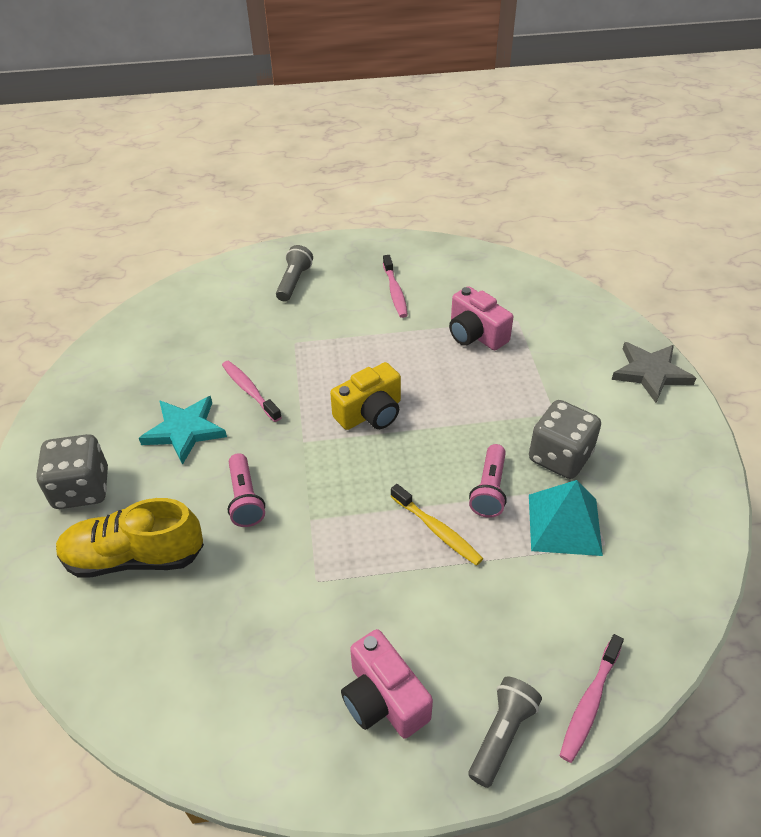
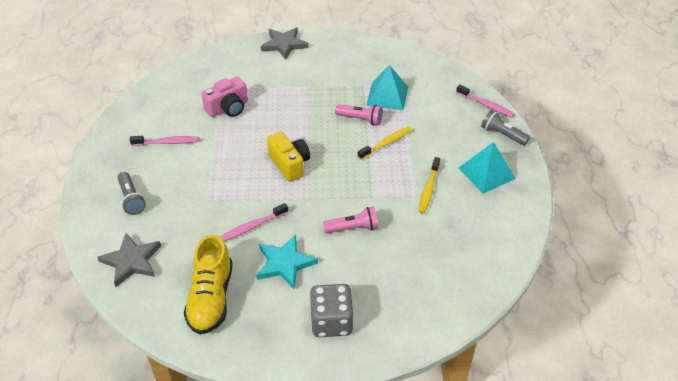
camera: 85 degrees left, 0 degrees up
(135, 557) = (394, 284): yellow shoe -> yellow shoe (211, 298)
(199, 300) = (131, 261): none -> grey star
(294, 282) = (131, 199): grey flashlight -> grey flashlight turned 135 degrees counterclockwise
(332, 598) = (428, 189): none -> yellow toothbrush
(383, 699) = (486, 173): pink camera -> turquoise pyramid
(560, 457) = (341, 89): grey dice -> none

